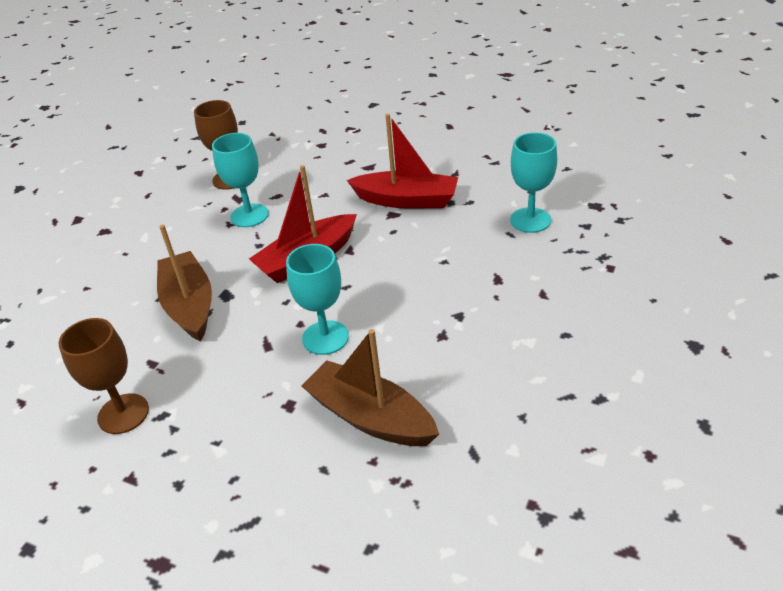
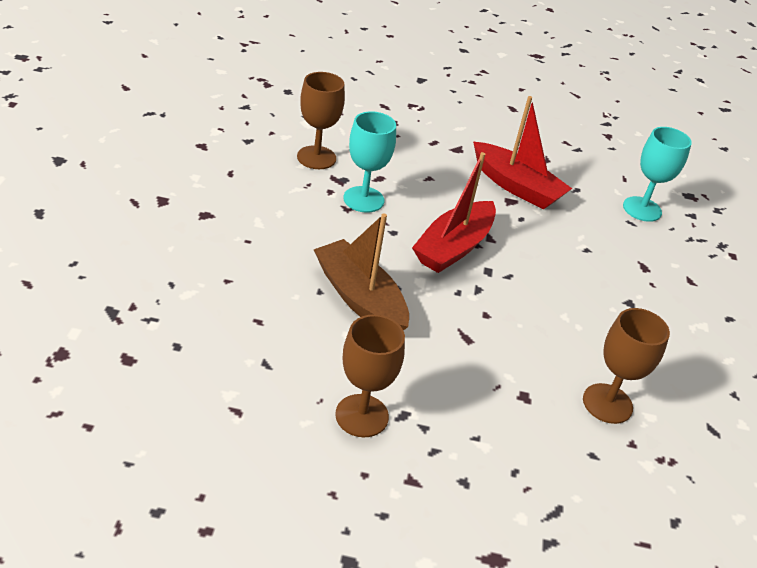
camera: 25 degrees left, 0 degrees up
(325, 337) = (520, 328): turquoise goblet -> none
(370, 417) = (607, 403): brown boat -> brown goblet
(406, 200) = (516, 186): red boat -> red boat turned 45 degrees clockwise

